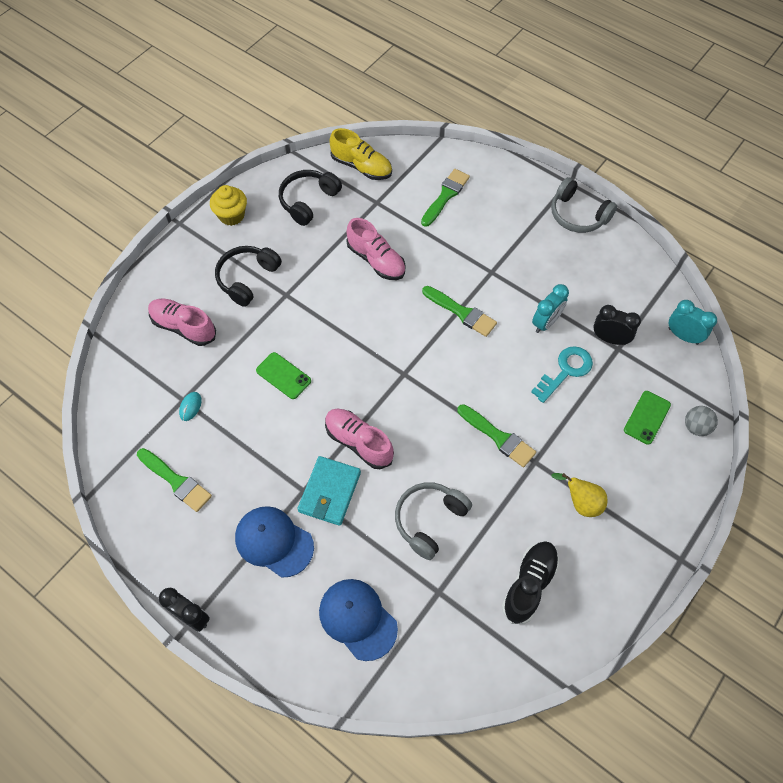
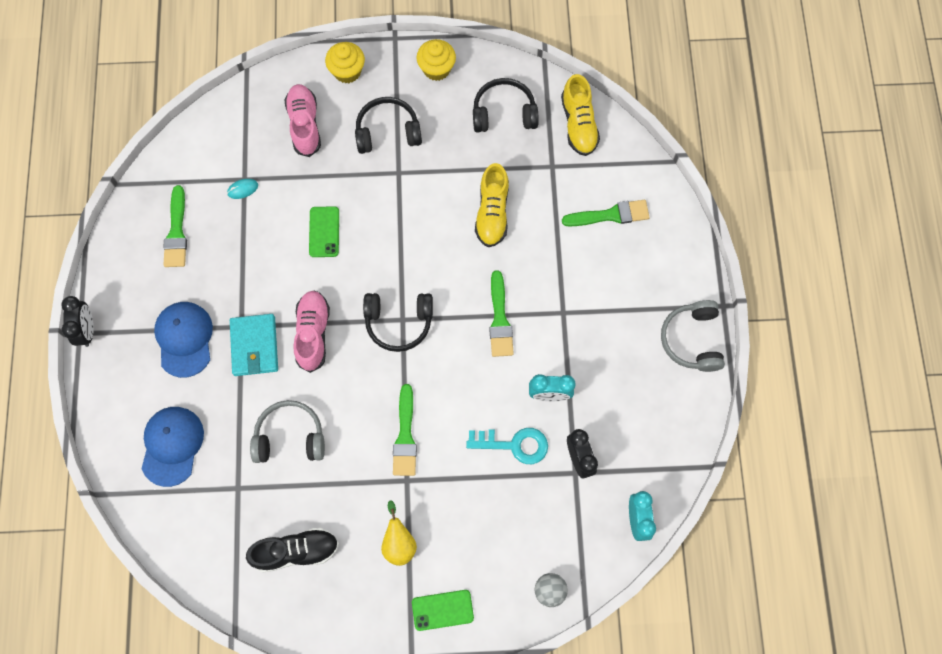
camera: 50 degrees right, 10 degrees up
(172, 270) = (347, 71): none -> yellow cupcake
(329, 492) = (254, 346): turquoise wallet -> turquoise wallet turned 75 degrees counterclockwise
(376, 260) = (492, 213): pink shoe -> yellow shoe
(404, 378) = (399, 322): none -> black headphones
(647, 417) = (524, 543): green phone -> green phone (442, 610)

